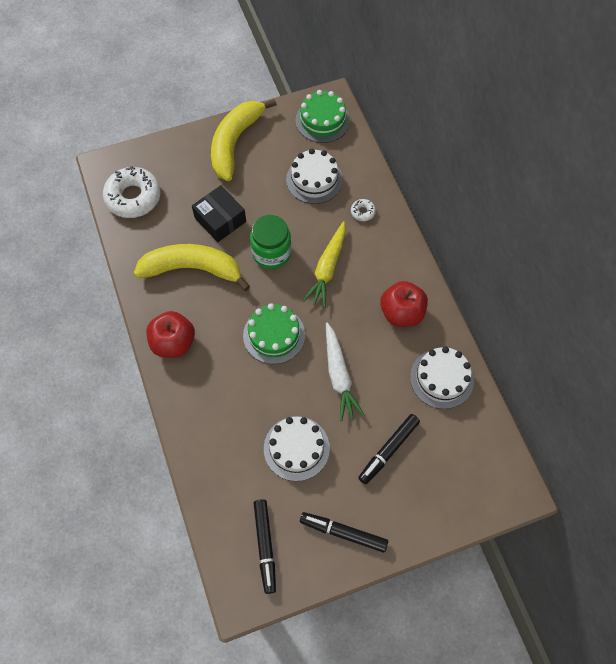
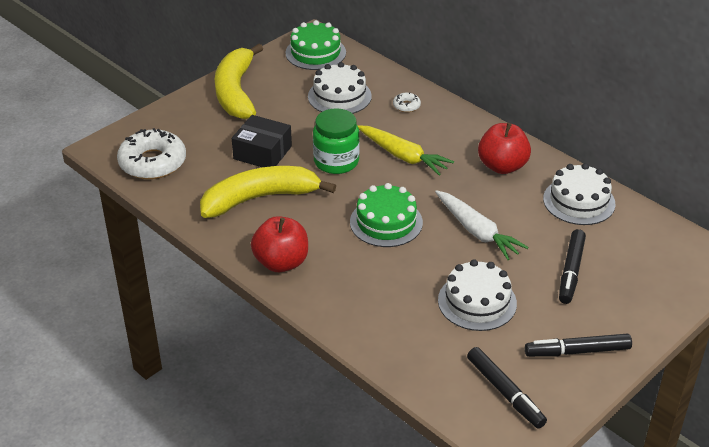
camera: 25 degrees left, 25 degrees down
(327, 268) = (403, 156): yellow carrot -> yellow carrot turned 45 degrees counterclockwise

